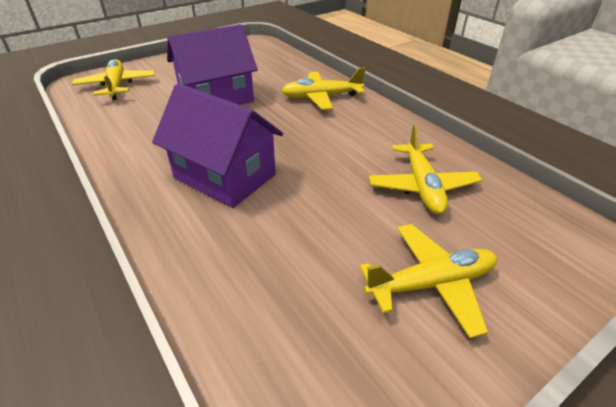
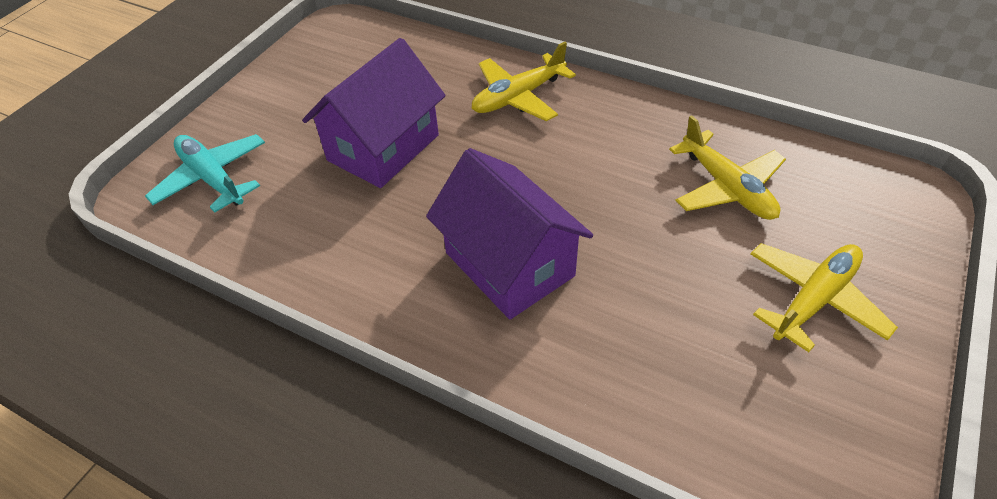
camera: 25 degrees left, 10 degrees up
(116, 86) = (212, 179): yellow plane -> turquoise plane
(225, 176) = (509, 264): purple house -> purple house turned 45 degrees clockwise

